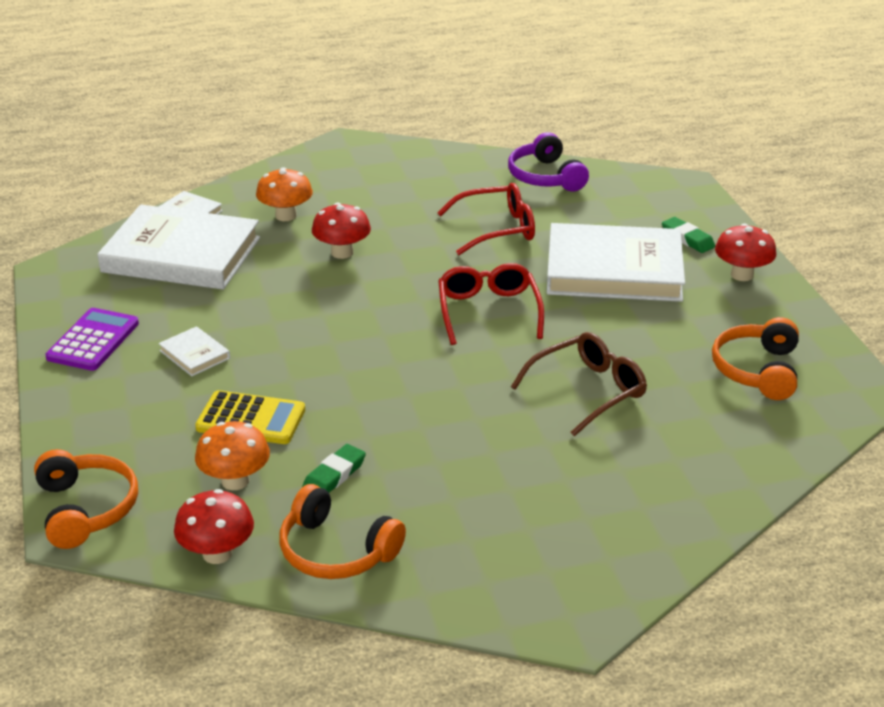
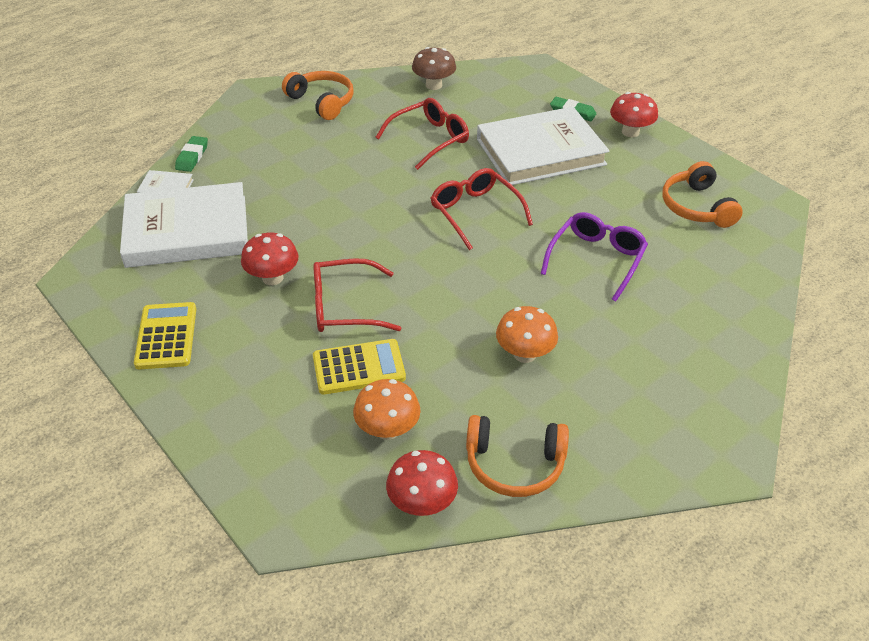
camera: 25 degrees left, 10 degrees up
(86, 509) = (278, 503): orange headphones -> orange headphones (322, 102)
(93, 340) = (166, 336): purple calculator -> yellow calculator
(194, 354) = (267, 322): white book -> none
(280, 362) = (345, 307): none -> red glasses
(286, 216) = (252, 170): orange mushroom -> orange mushroom (524, 354)
(334, 475) = (463, 397): green eraser -> green eraser (192, 157)
(342, 252) = (323, 192): red mushroom -> red mushroom (272, 278)
(545, 177) = (433, 85): purple headphones -> brown mushroom
(588, 391) = (596, 259): brown glasses -> purple glasses

